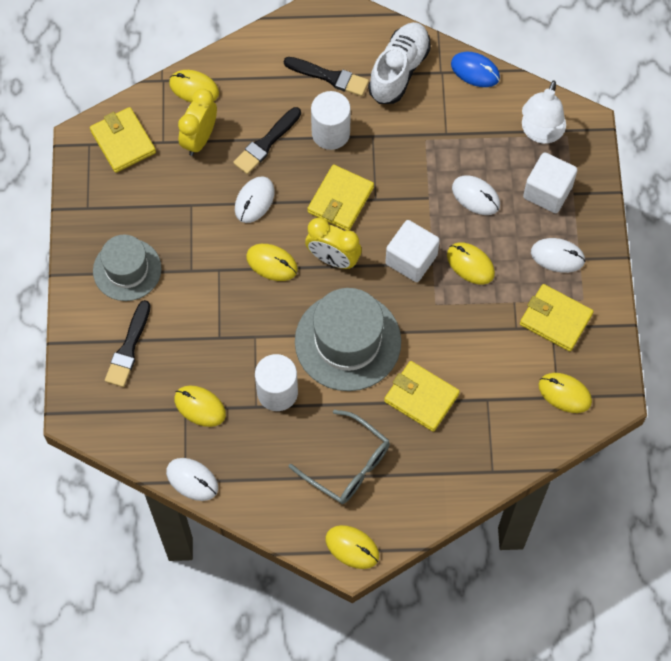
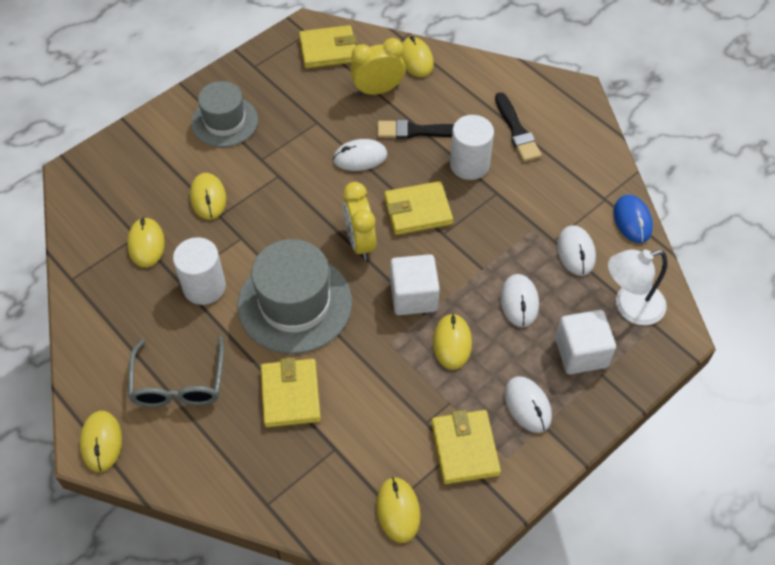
camera: 50 degrees right, 10 degrees down
(123, 142) = (328, 50): yellow wallet -> yellow wallet turned 60 degrees clockwise
(128, 348) = (159, 166): black brush -> none
(192, 480) = (76, 283): white mouse -> white mouse (576, 252)
(272, 263) = (316, 205): yellow mouse -> yellow mouse (208, 198)
(399, 70) = (573, 170): white shoe -> none

